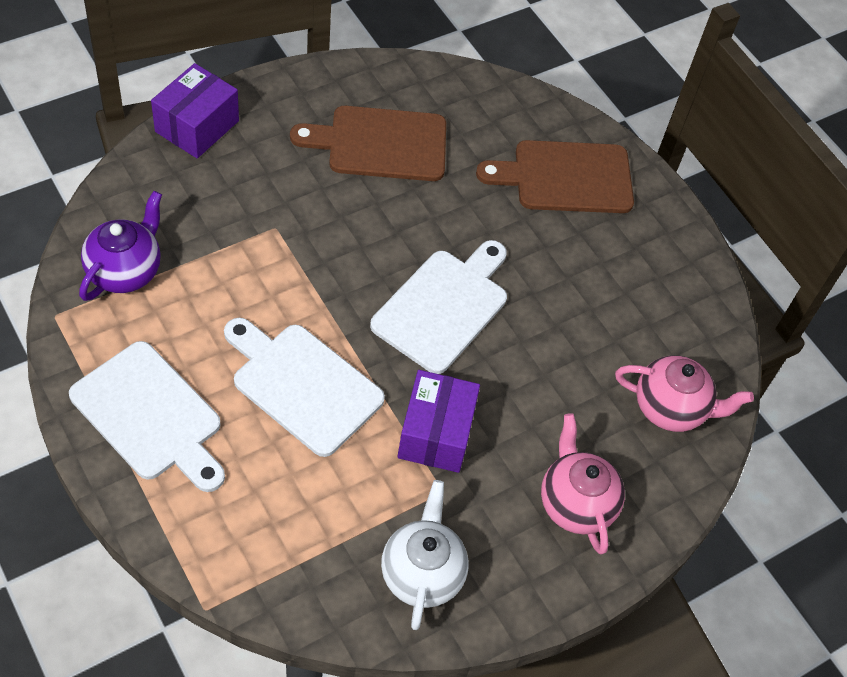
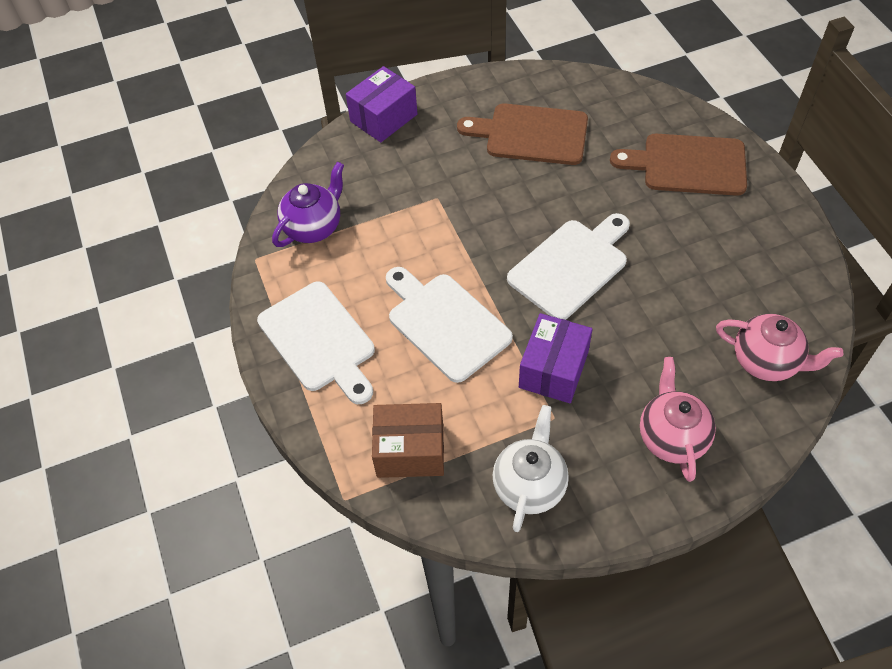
camera: 20 degrees right, 0 degrees up
(278, 544) = (410, 451): none -> brown box

